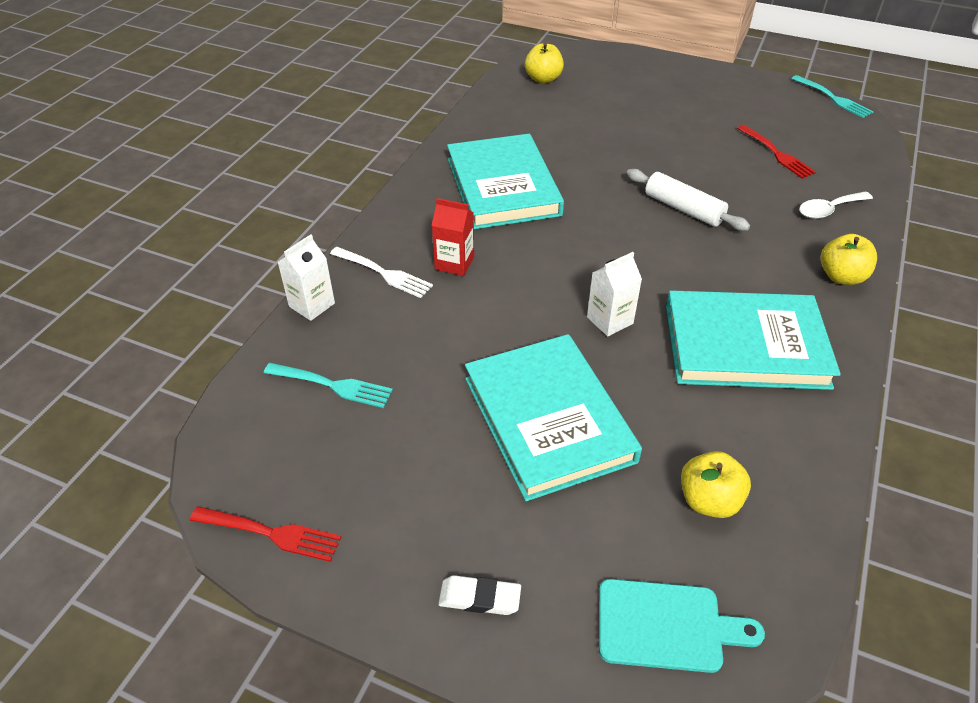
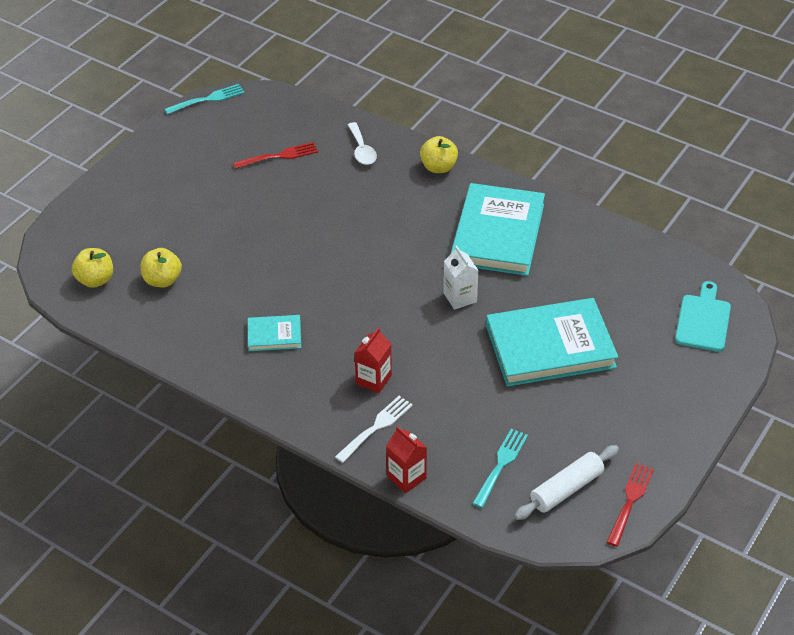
camera: 80 degrees left, 0 degrees up
(312, 305) = (406, 477): white carton -> red carton
(479, 598) = (682, 398): white eraser -> none
(503, 186) = (274, 335): turquoise book -> turquoise book, size x0.47
(683, 209) = (338, 228): white rolling pin -> white rolling pin (566, 489)
(709, 500) = (623, 283): yellow apple -> yellow apple (162, 280)

